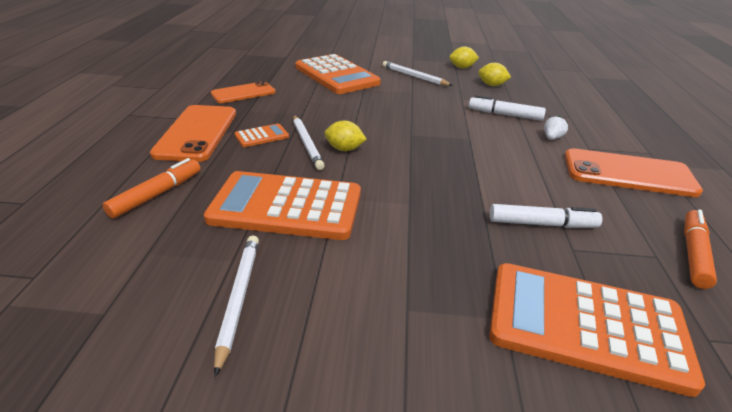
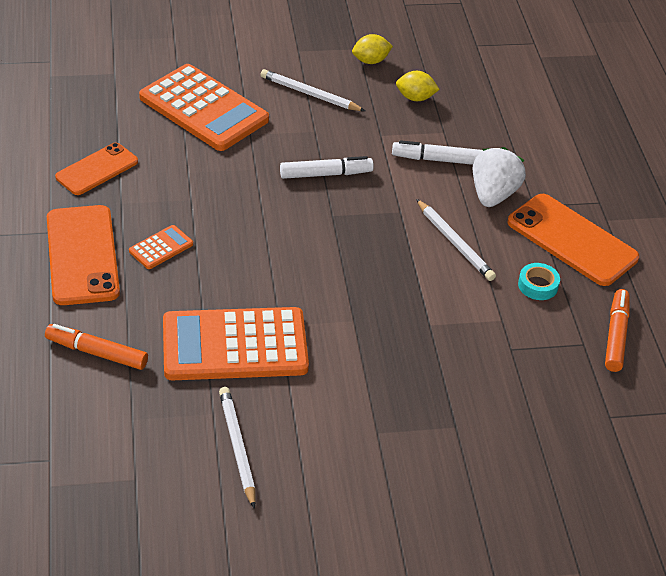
camera: 15 degrees left, 10 degrees up
(157, 194) = (97, 353): orange marker -> orange marker turned 90 degrees counterclockwise
(307, 144) = (218, 251): white pencil -> white pencil (455, 243)
(344, 149) = (264, 253): yellow lemon -> none
(542, 224) = (483, 324): white marker -> white marker (326, 174)
(552, 138) = (493, 195): white strawberry -> white strawberry, size x2.02
(585, 325) = (518, 421): orange calculator -> none
(598, 201) = (538, 285): none -> turquoise tape
(628, 173) = (572, 240): orange phone -> orange phone turned 45 degrees clockwise

